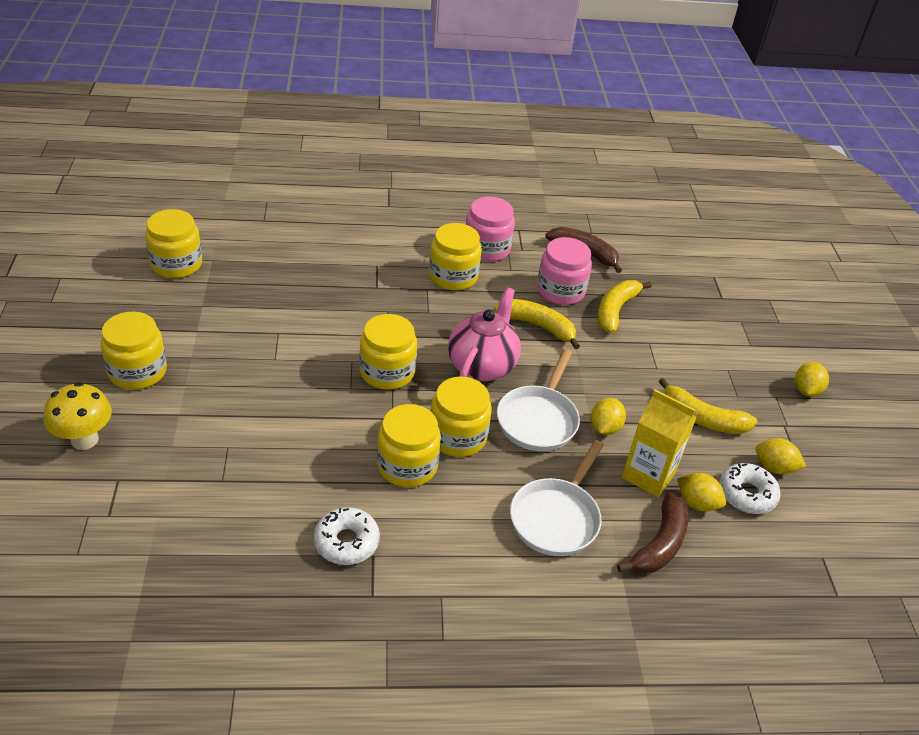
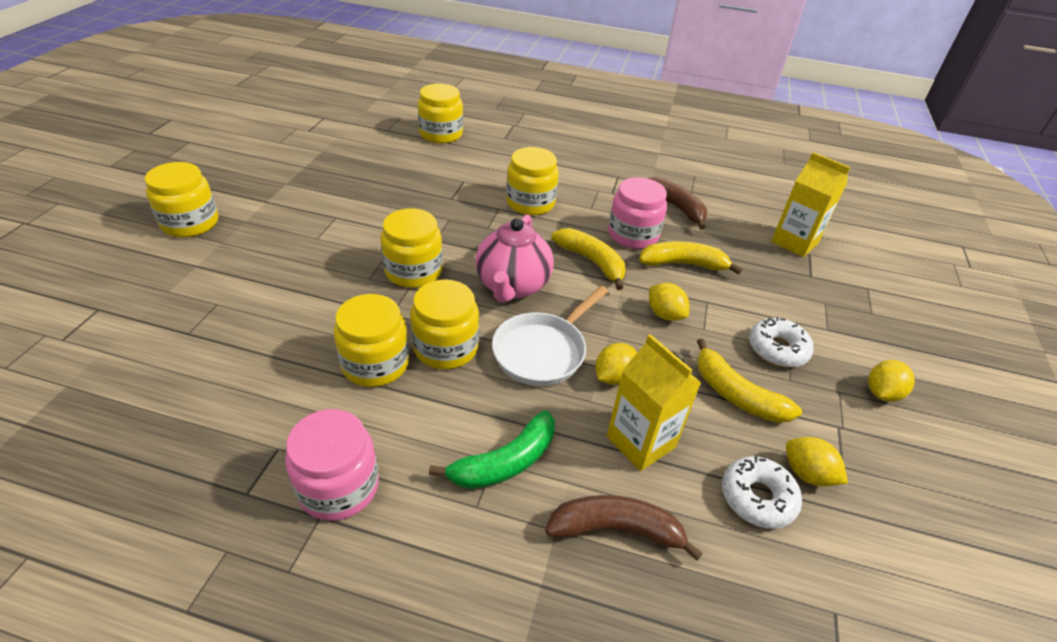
camera: 20 degrees right, 0 degrees up
(84, 439) = (99, 268): yellow mushroom -> none
(176, 264) = (289, 149): yellow jar -> yellow jar (441, 134)
(346, 542) = (260, 426): white donut -> white donut (777, 349)
(482, 366) = (512, 286): pink teapot -> pink teapot turned 150 degrees clockwise
(487, 249) = (577, 186): pink jar -> pink jar (339, 487)
(556, 518) = (505, 462): white pan -> green banana
(615, 310) = (683, 264): yellow banana -> yellow banana turned 45 degrees clockwise
(660, 544) = (616, 529): brown banana -> brown banana turned 135 degrees counterclockwise
(697, 503) = (687, 491): yellow lemon -> yellow lemon (664, 314)
(698, 267) = (794, 242): none -> yellow carton

